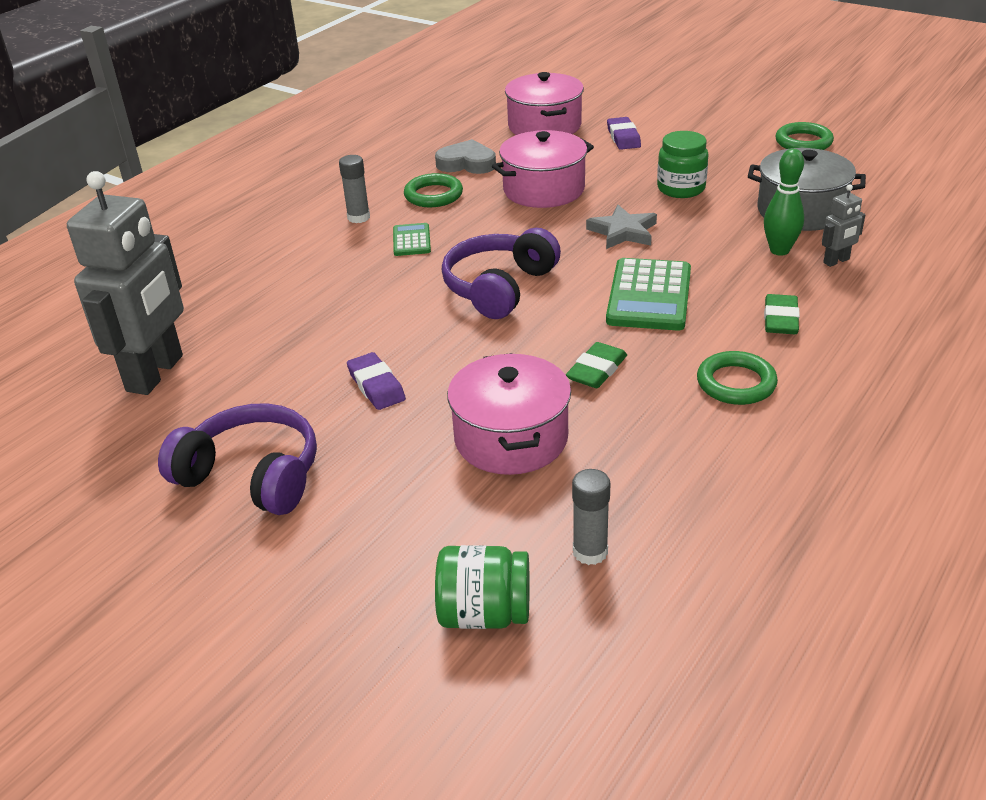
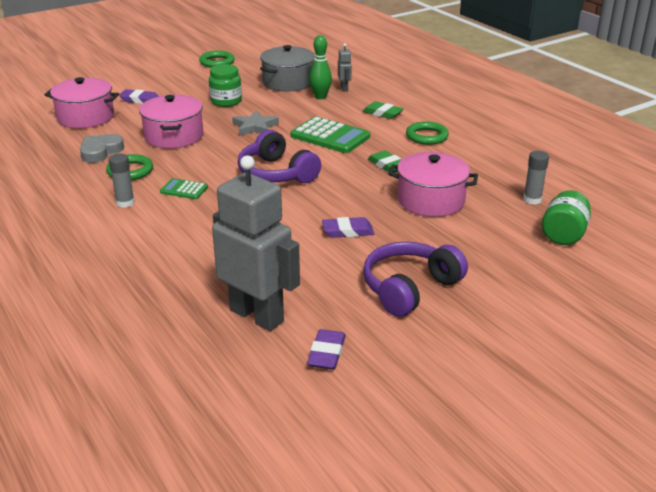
camera: 70 degrees left, 5 degrees down
(91, 444) = (327, 353): none -> purple eraser

